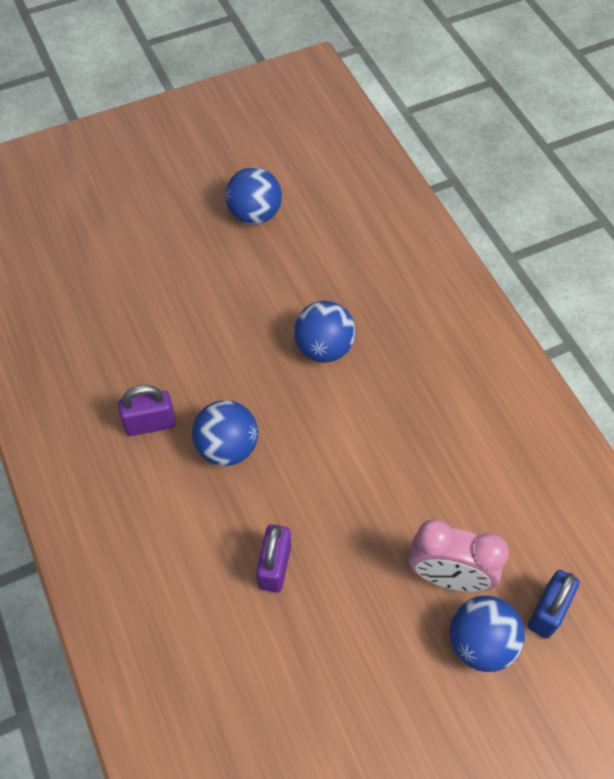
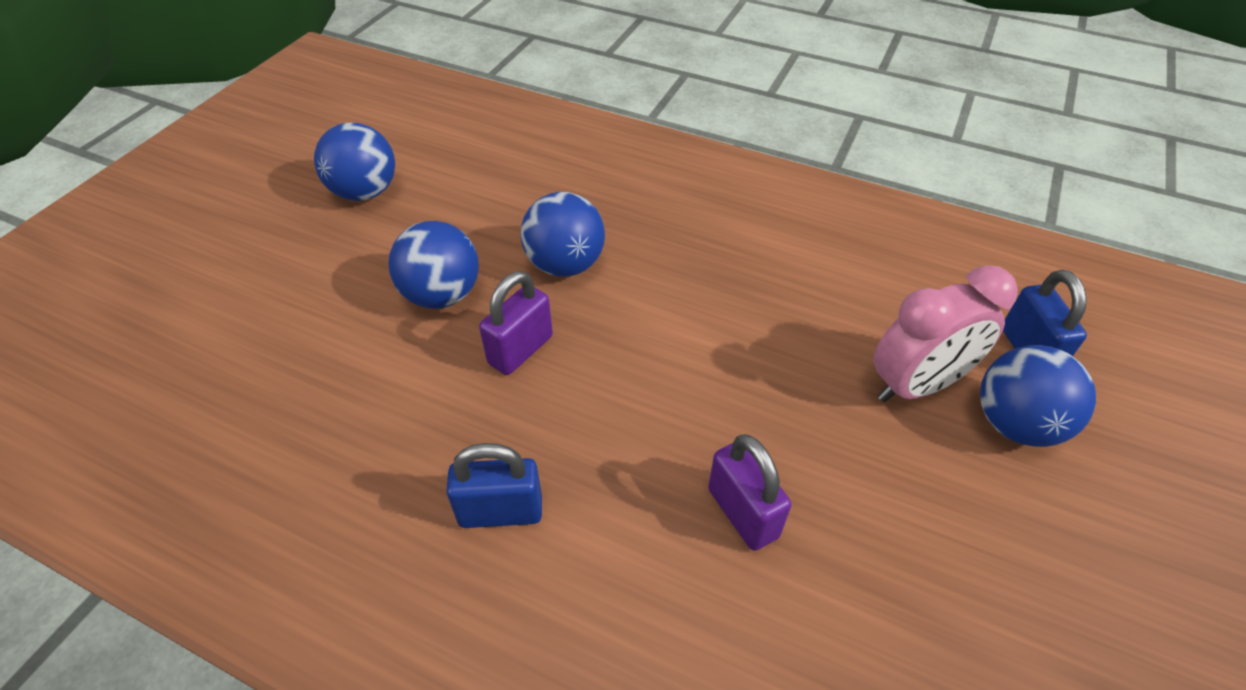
camera: 40 degrees left, 10 degrees down
(150, 423) = (430, 466): purple padlock -> purple padlock (520, 350)
(162, 473) = (501, 511): none -> blue padlock
(227, 447) = (555, 426): blue ball -> blue ball (442, 295)

